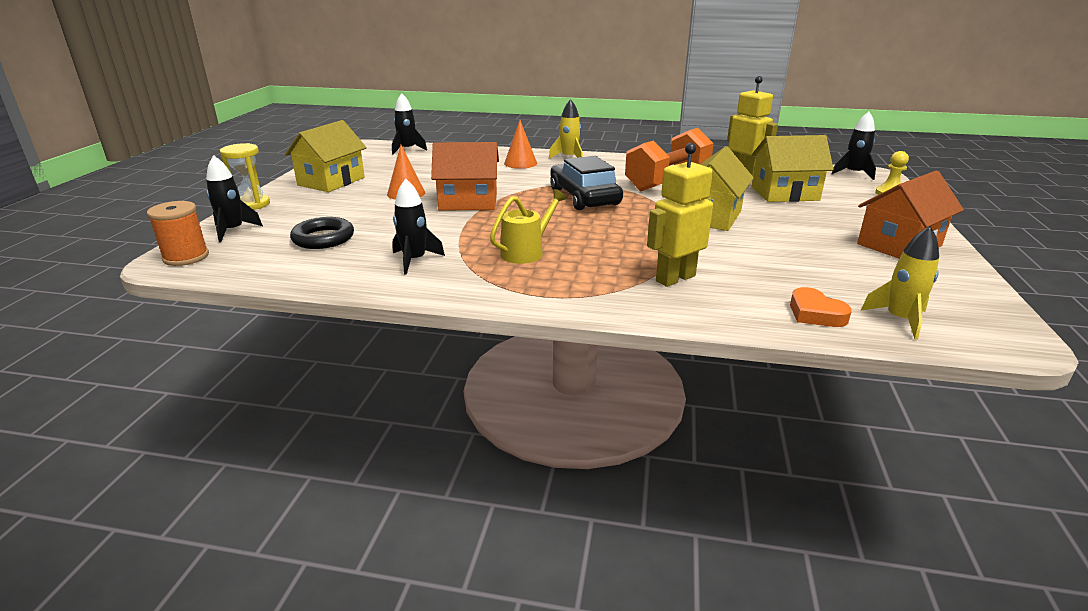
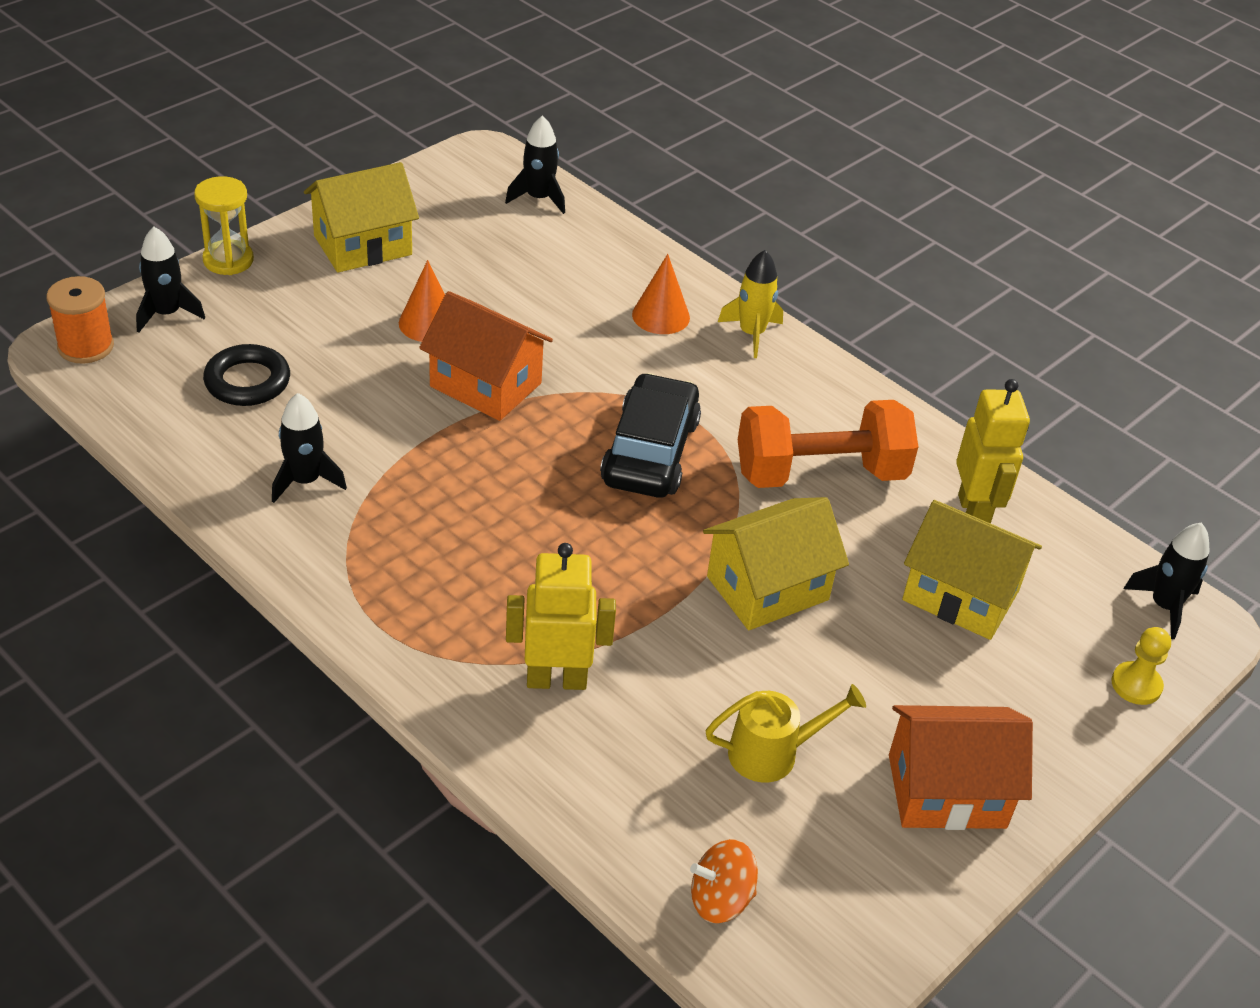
camera: 30 degrees right, 15 degrees up
(526, 252) = (444, 533): yellow watering can -> yellow watering can (773, 753)
(815, 313) = (636, 830): orange heart -> none
(899, 320) = (720, 899): yellow rocket -> orange spinning top

